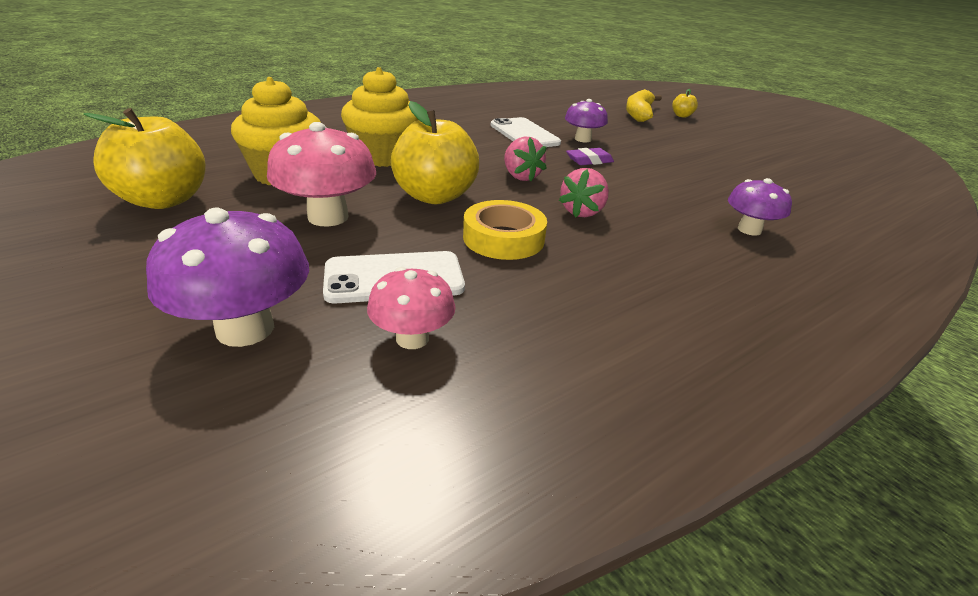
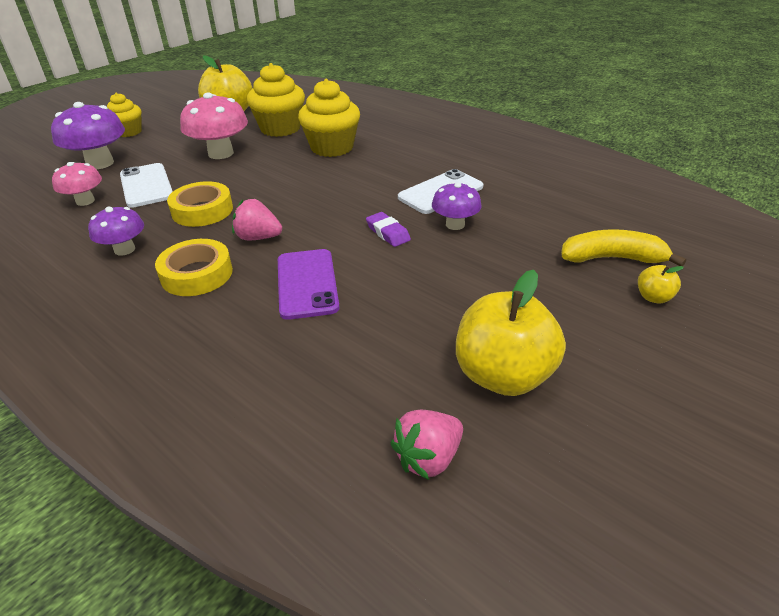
camera: 80 degrees right, 5 degrees up
(105, 298) = (129, 132): none -> yellow cupcake
(435, 196) = (265, 177): yellow apple -> yellow apple (503, 375)
(521, 176) = (323, 203): pink strawberry -> pink strawberry (428, 458)
(652, 248) = (197, 274): none -> yellow tape
(670, 199) = (307, 283): none -> purple phone
(749, 230) = (247, 334): purple mushroom -> purple mushroom (124, 249)

